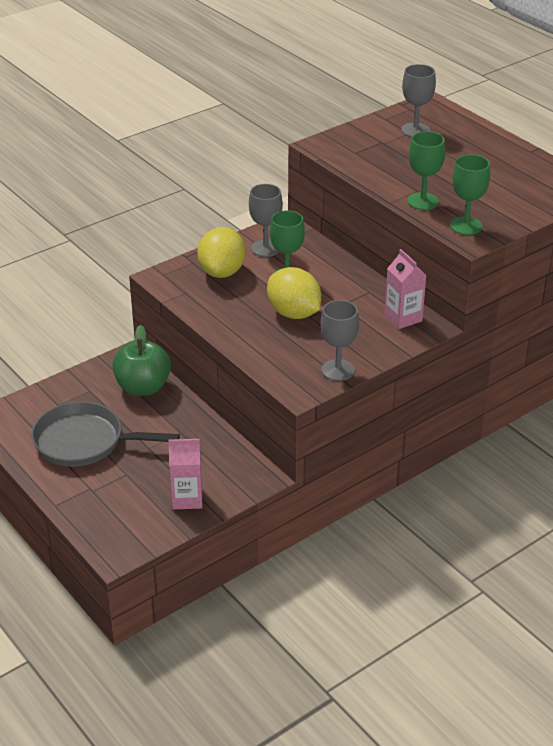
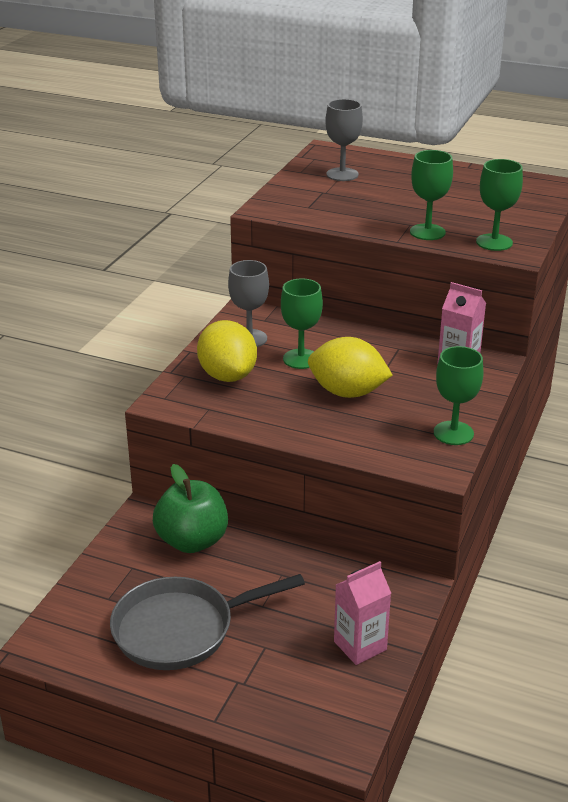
camera: 30 degrees left, 5 degrees down
(338, 370) = (453, 433): grey goblet -> green goblet

